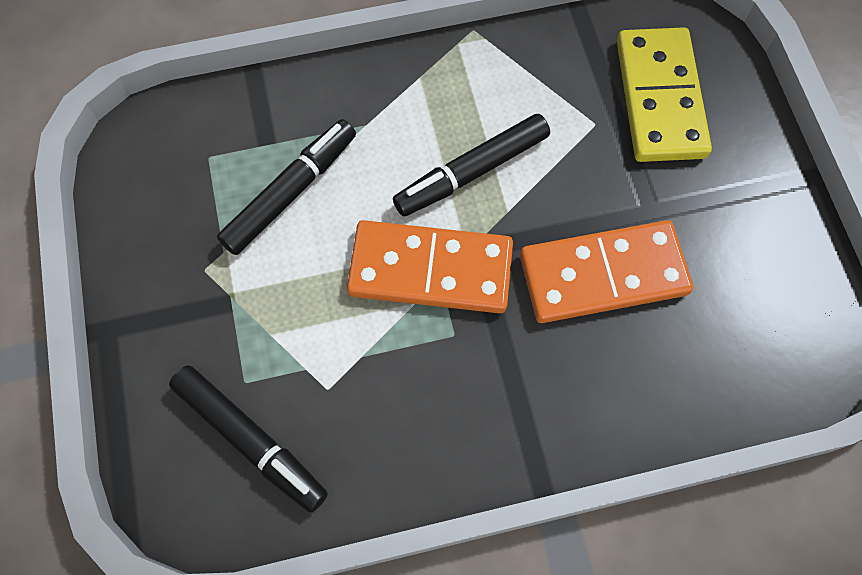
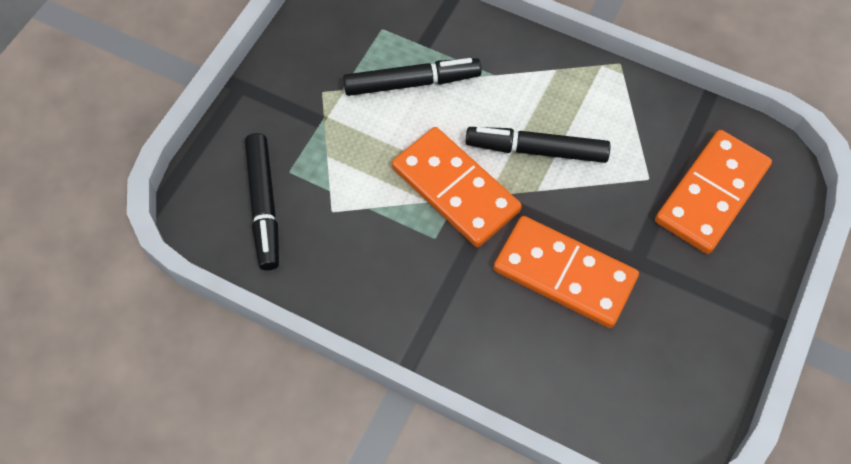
camera: 40 degrees right, 5 degrees down
(659, 98) = (711, 194): yellow domino -> orange domino

